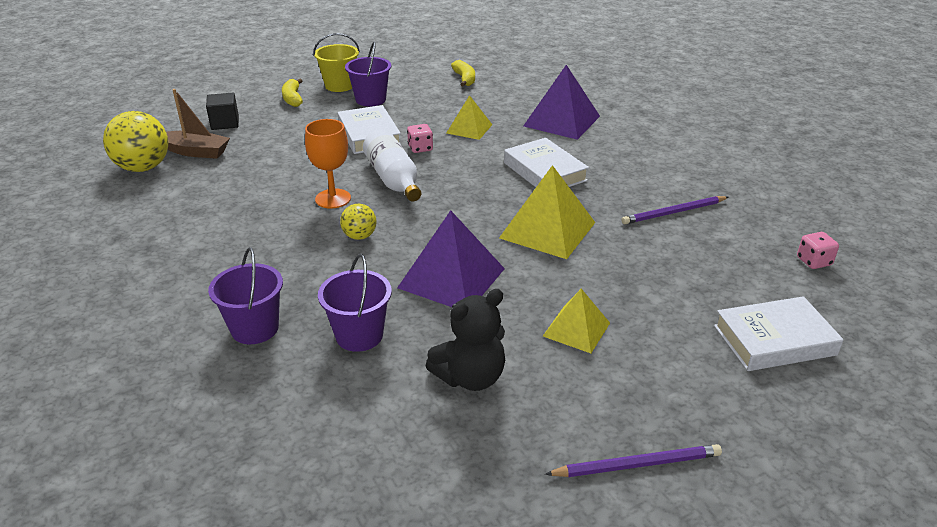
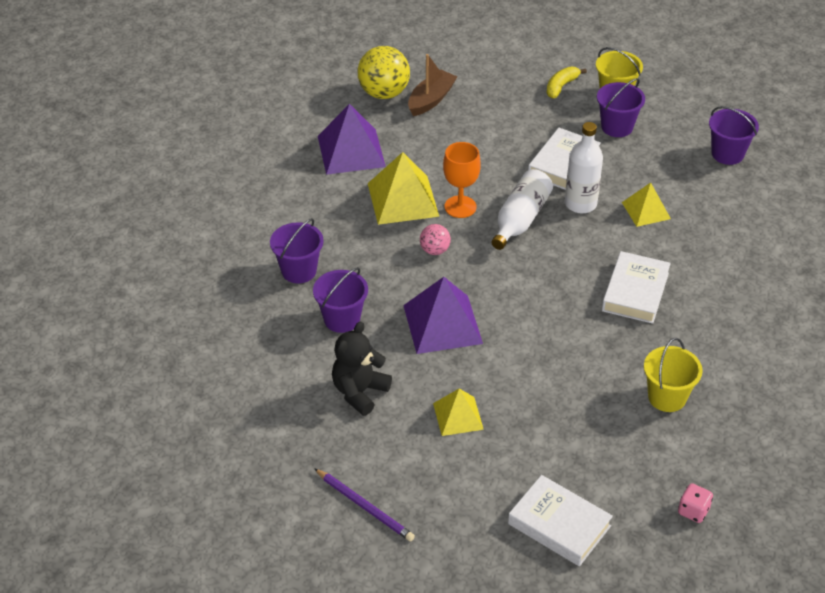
camera: 50 degrees right, 10 degrees up
(196, 152) = (431, 100): brown boat -> brown boat turned 120 degrees counterclockwise
(225, 123) = (482, 82): black cube -> none
(359, 236) = (434, 250): yellow ball -> pink ball
(420, 148) = (580, 204): pink dice -> white bottle
(464, 79) = (727, 154): yellow banana -> purple bucket
(470, 377) = (359, 392): black teddy bear -> black teddy bear turned 105 degrees clockwise
(547, 230) = (556, 339): yellow pyramid -> yellow pyramid (403, 199)
(562, 121) = (733, 255): purple pyramid -> purple pyramid (351, 151)
(673, 212) = (667, 397): purple pencil -> yellow bucket

